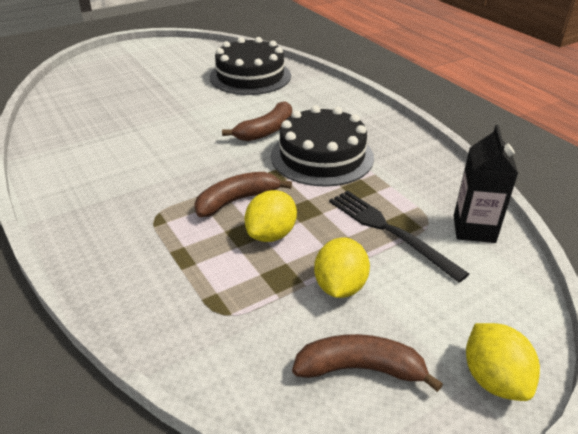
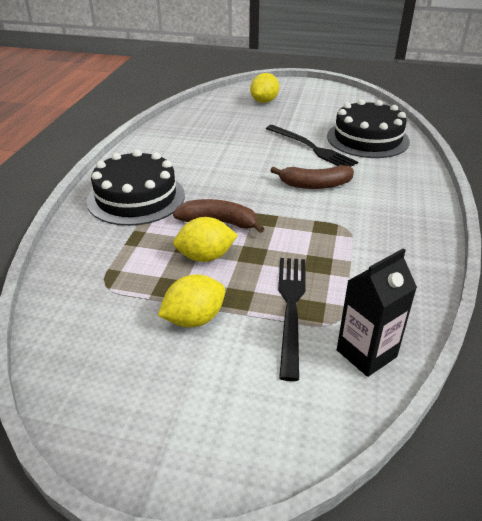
camera: 45 degrees right, 0 degrees up
(218, 102) = (311, 148): none -> black fork
(322, 156) = (328, 225): black cake -> black cake (136, 197)
(360, 369) = (123, 376): brown banana -> none
(494, 379) = (192, 460): yellow lemon -> yellow lemon (264, 101)

